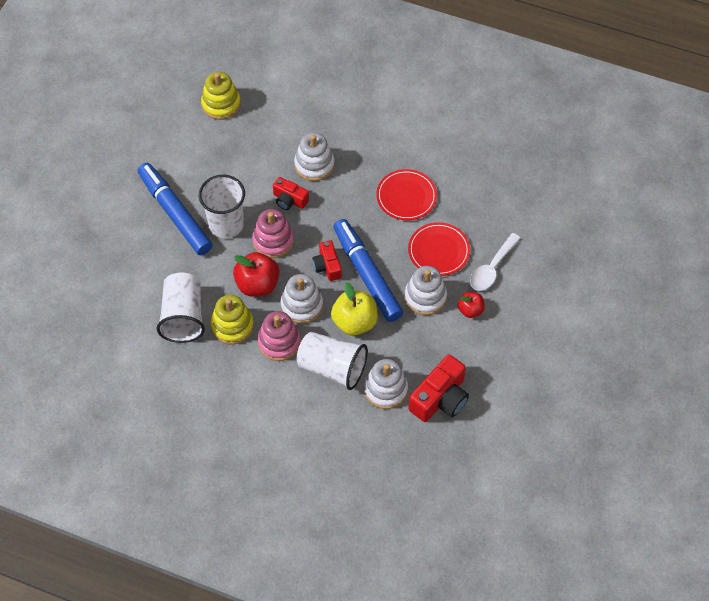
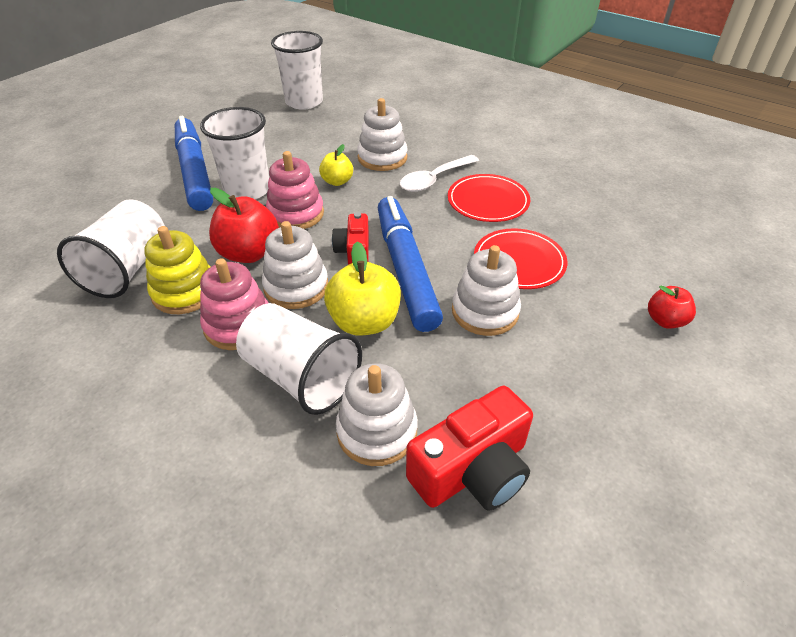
camera: 15 degrees right, 15 degrees down
(221, 104) = (304, 102): yellow stacking toy -> white cup
(289, 200) = (337, 181): red camera -> yellow apple
(470, 310) = (554, 342): red apple -> red apple (665, 320)
(492, 268) = (597, 295): white spoon -> white spoon (434, 179)

